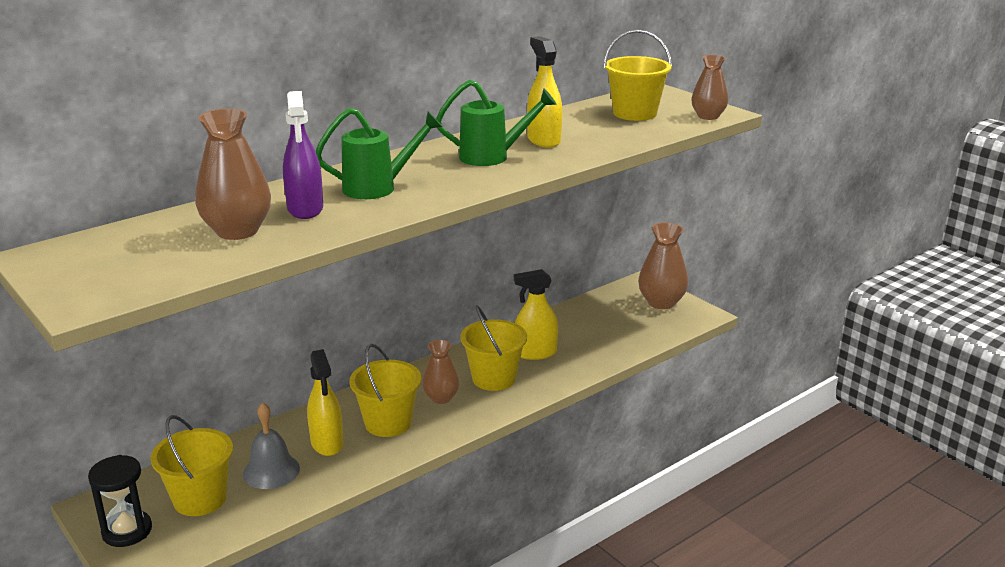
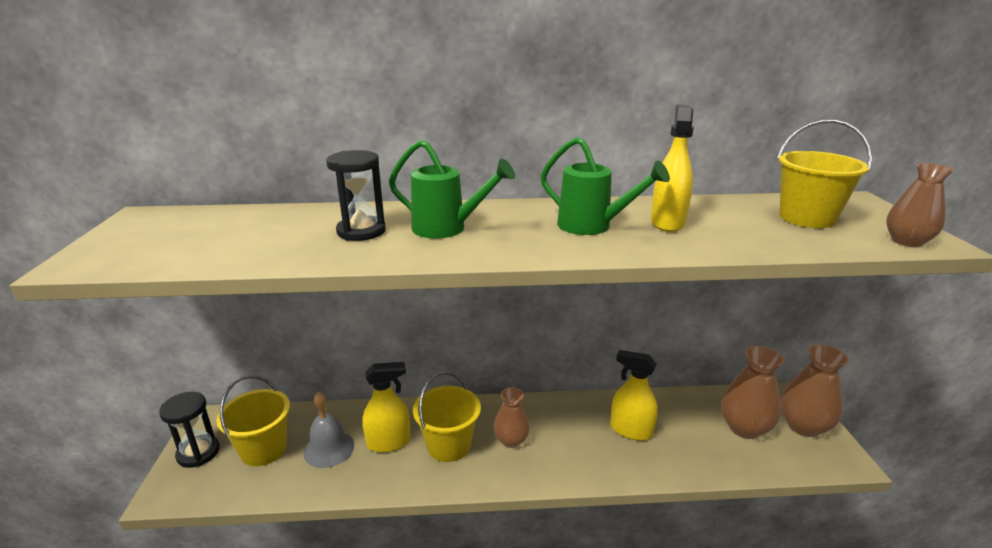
camera: 35 degrees right, 0 degrees up
(237, 231) = (282, 236): brown vase -> brown vase (744, 428)
(305, 209) = (361, 231): purple spray bottle -> black hourglass
(327, 443) = (389, 442): yellow spray bottle -> yellow spray bottle turned 120 degrees counterclockwise
(494, 378) = (572, 441): yellow bucket -> none

